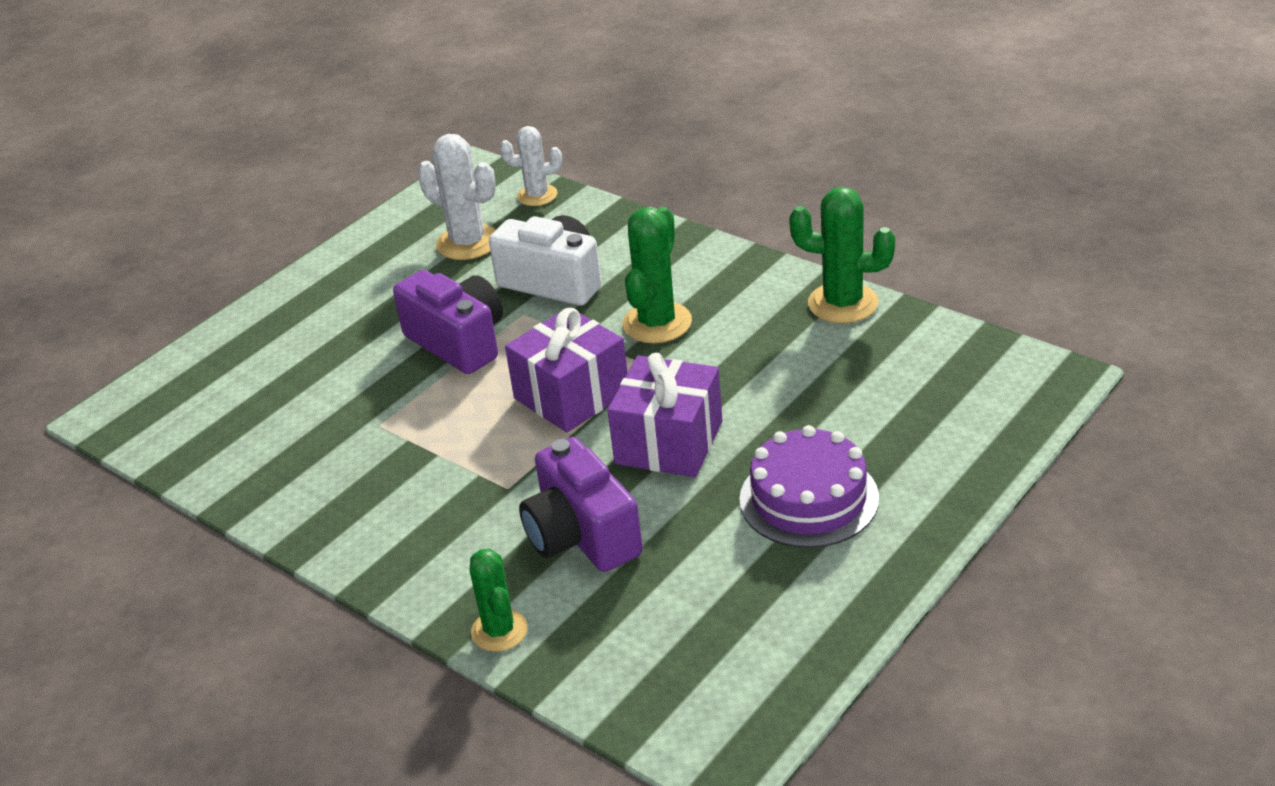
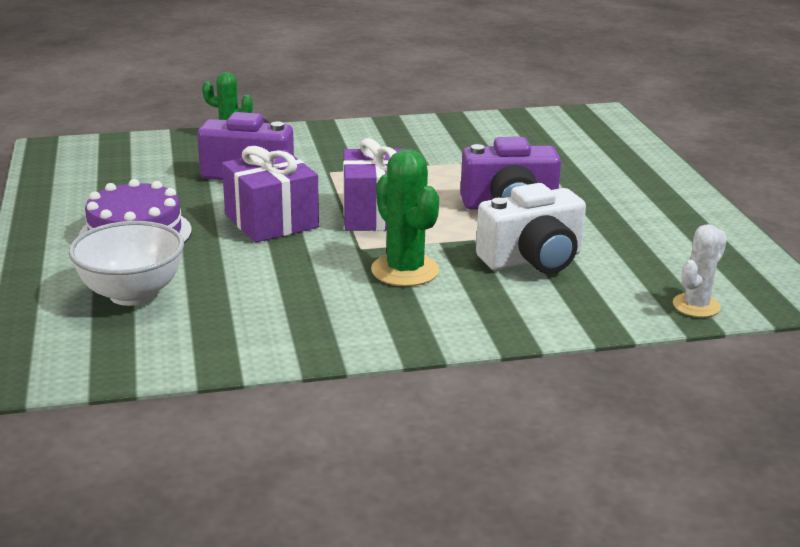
camera: 125 degrees right, 10 degrees down
(468, 242) = (652, 253): white cactus -> none
(843, 303) = (284, 347): green cactus -> none
(895, 416) = (132, 294): none -> white bowl

